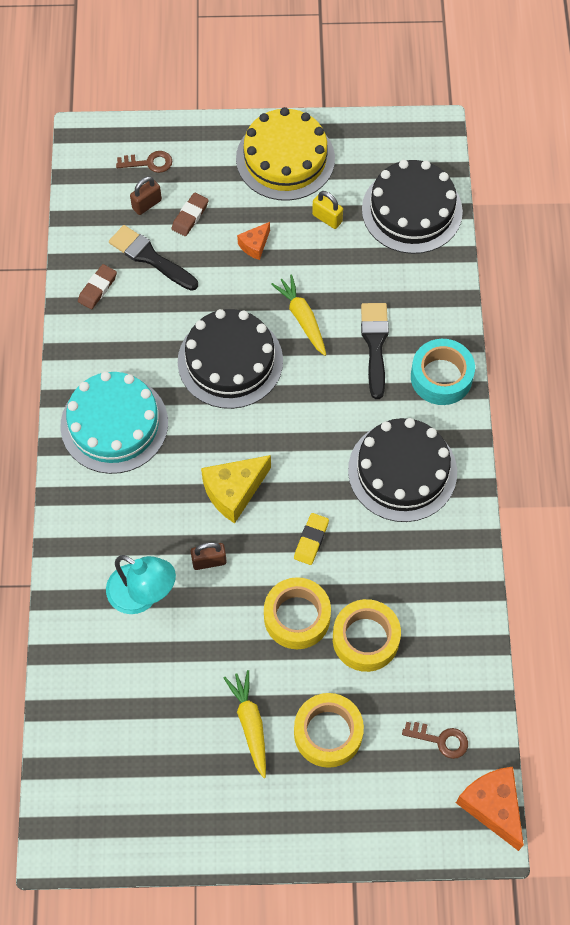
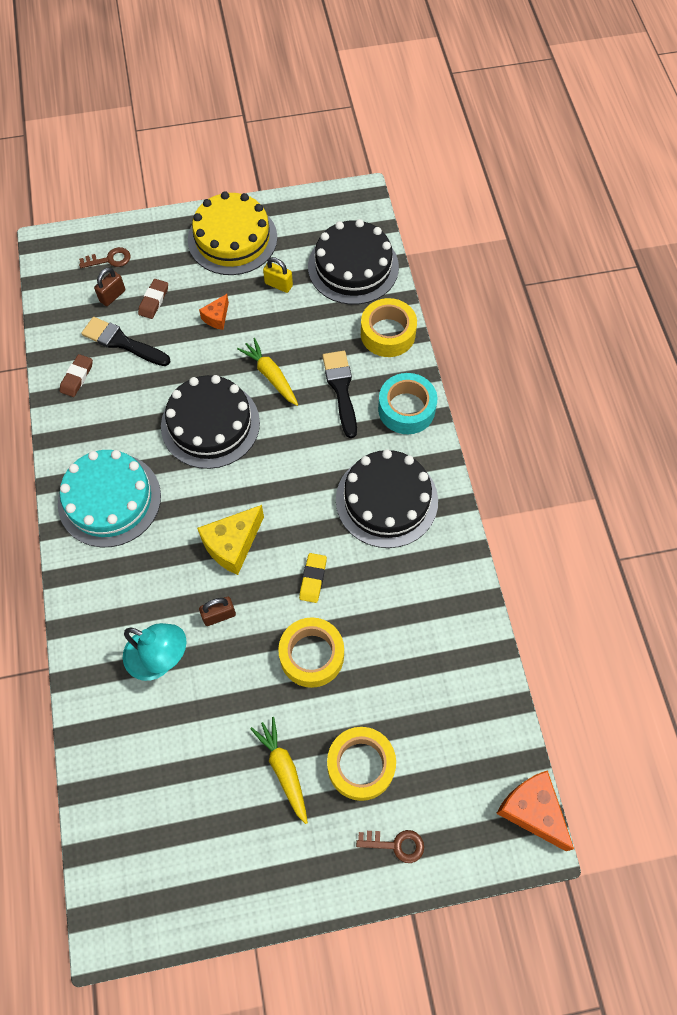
camera: 10 degrees left, 0 degrees up
(365, 639) = (381, 665): yellow tape -> yellow tape (388, 333)
(440, 740) = (470, 752): brown key -> brown key (396, 844)

